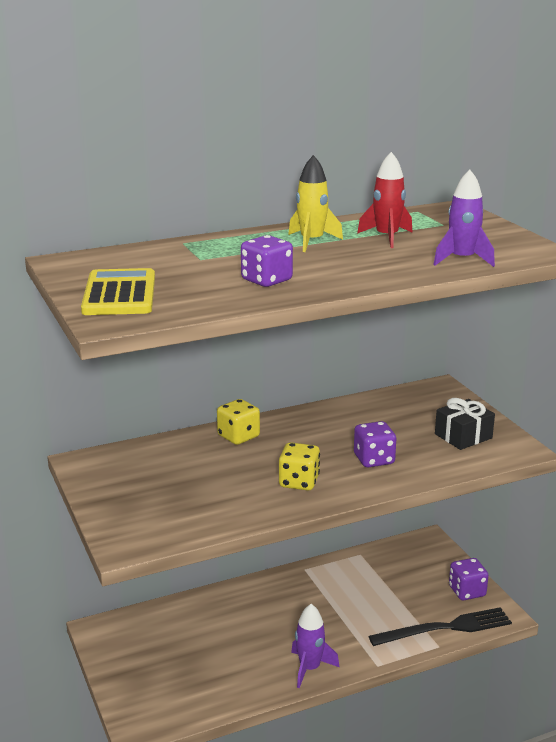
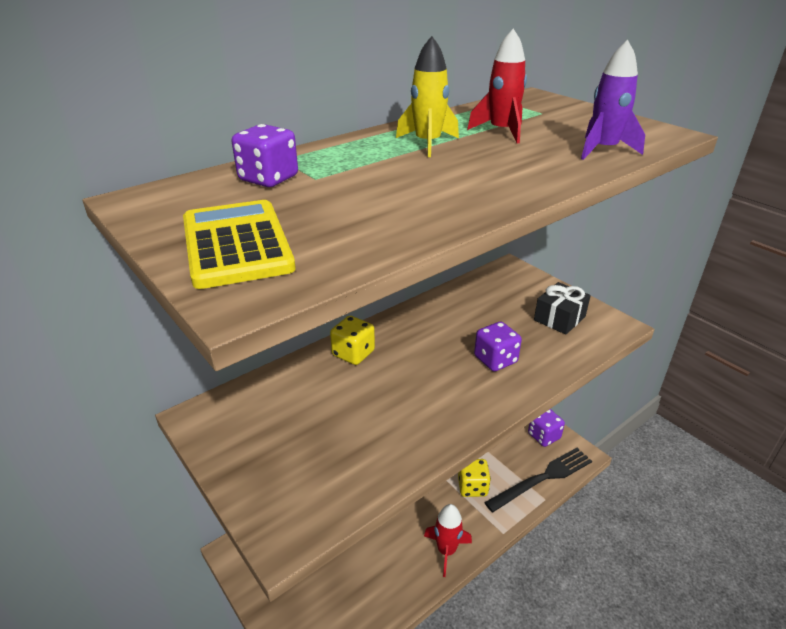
camera: 15 degrees left, 10 degrees up
(266, 280) = (416, 199): purple dice -> purple dice (268, 179)
(299, 482) = (438, 402): yellow dice -> yellow dice (472, 487)
(309, 668) = (446, 551): purple rocket -> red rocket

